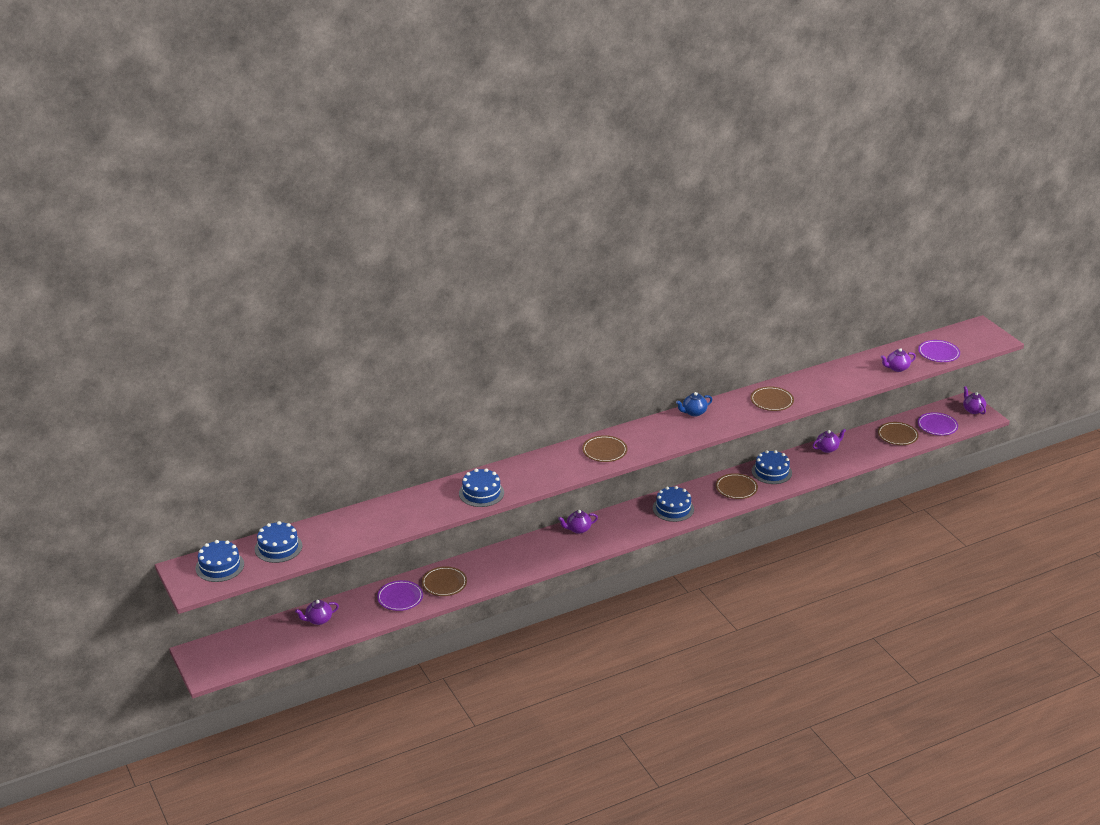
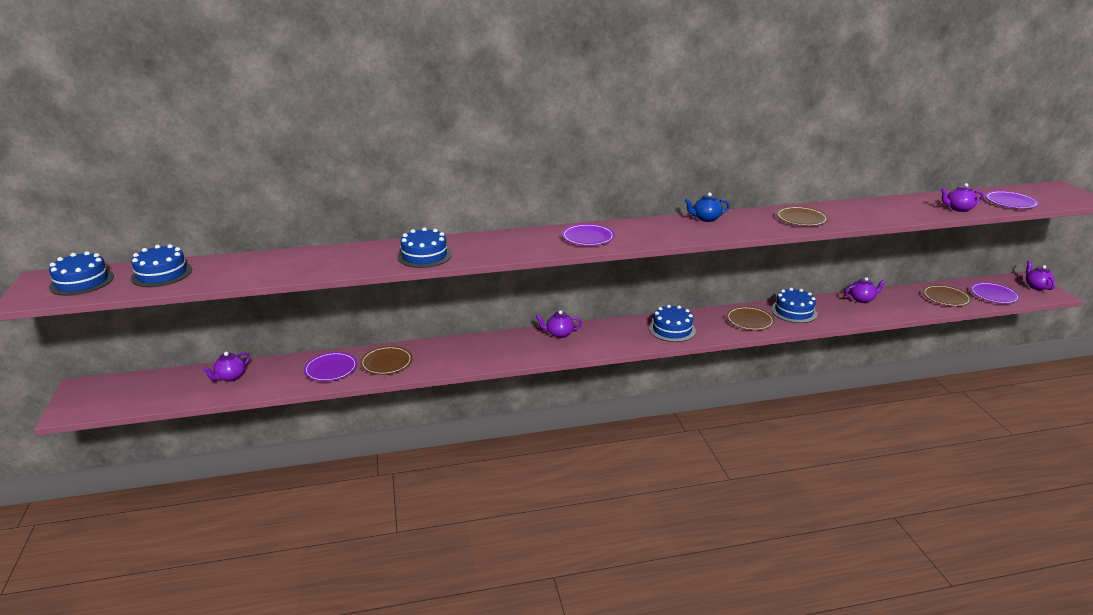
camera: 15 degrees right, 5 degrees down
(318, 620) = (230, 377): purple teapot -> purple teapot turned 45 degrees counterclockwise
(604, 451) = (588, 237): brown plate -> purple plate

